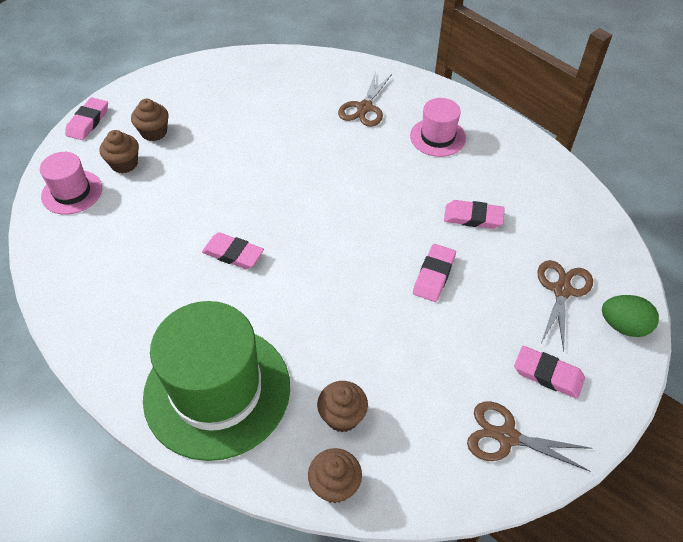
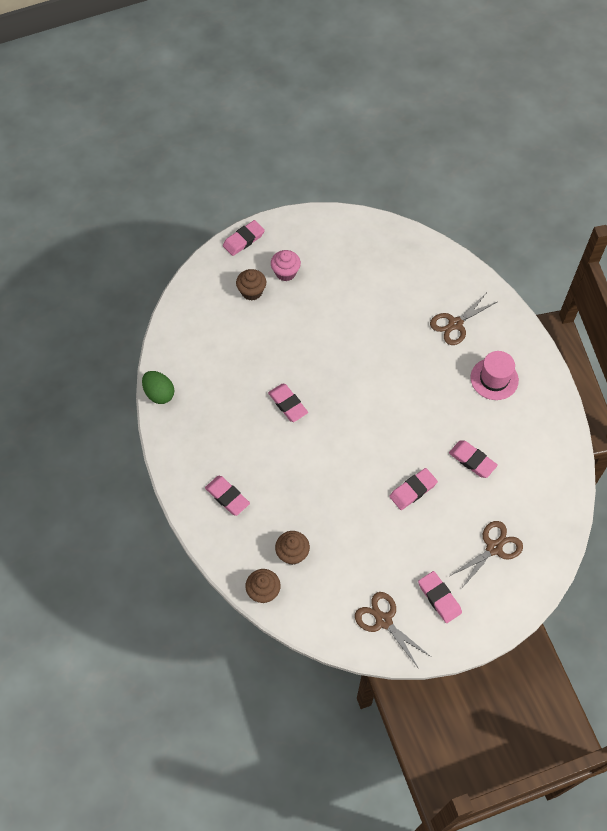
camera: 30 degrees right, 10 degrees up
(72, 192) = (206, 299): pink hat -> none
(154, 132) = (285, 272): brown cupcake -> pink cupcake
(217, 391) = (227, 497): green hat -> pink eraser
(623, 326) = (516, 595): green egg -> green egg (159, 393)

